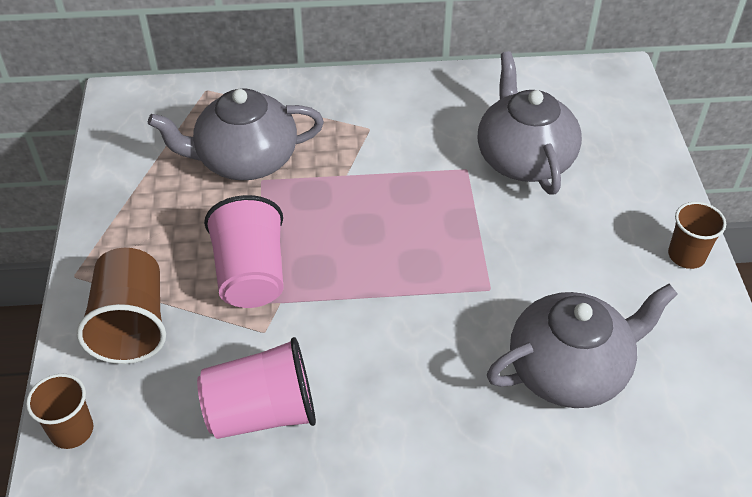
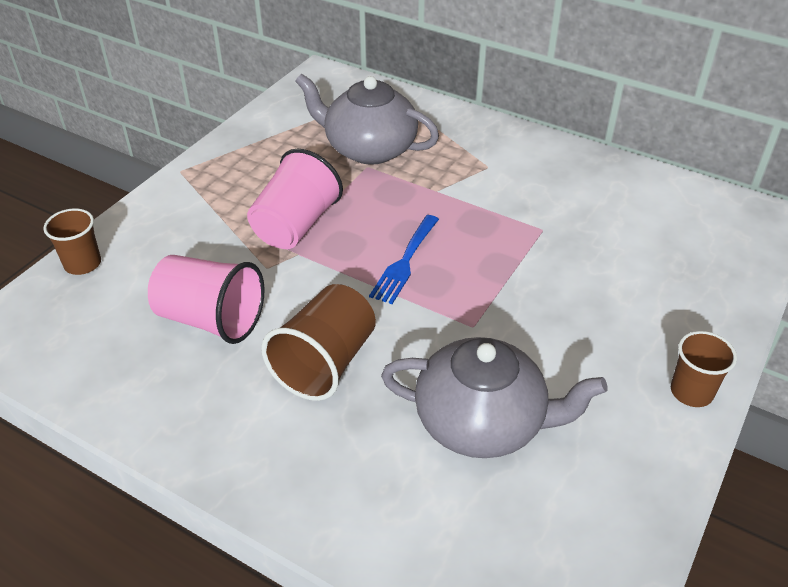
camera: 35 degrees right, 5 degrees down
(131, 324) = (184, 218): brown cup -> brown cup (325, 363)
(382, 259) = (405, 262): none -> blue fork
(524, 158) = (603, 244): grey teapot -> none

